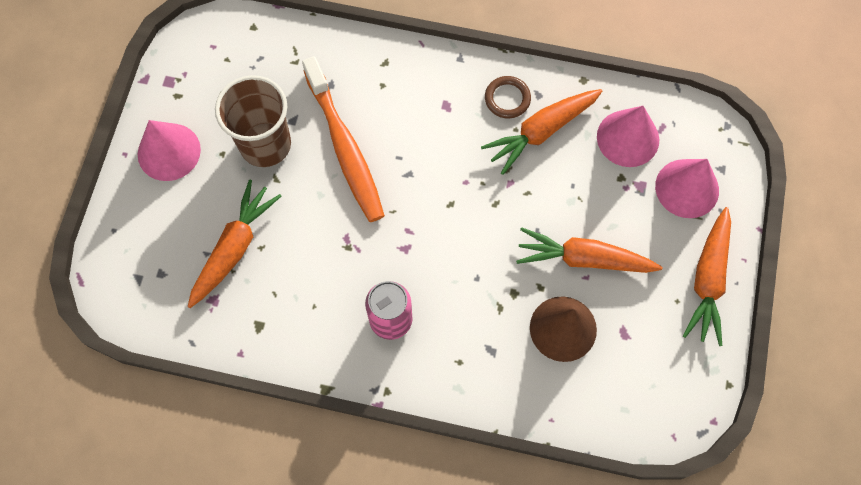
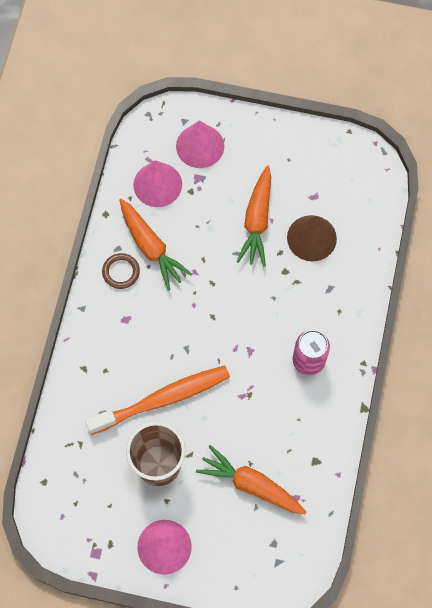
camera: 90 degrees left, 0 degrees up
(708, 280) = (272, 138): orange carrot -> none

